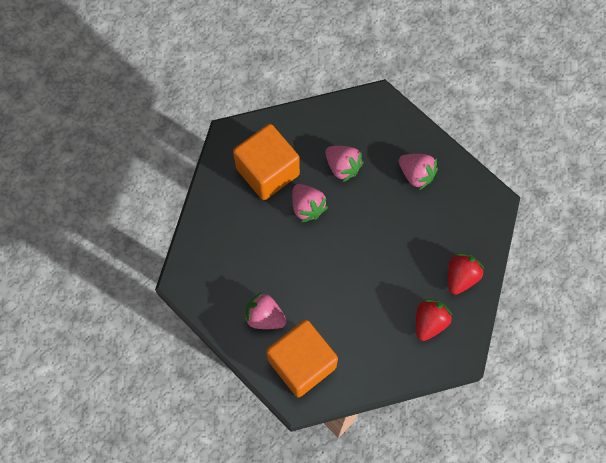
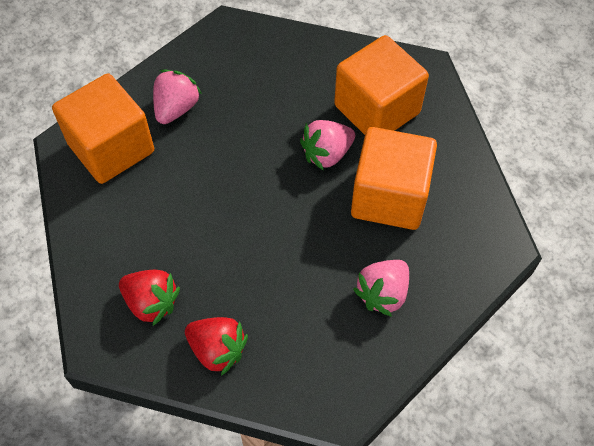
camera: 90 degrees right, 10 degrees down
(342, 167) = (389, 196): pink strawberry -> orange cube

